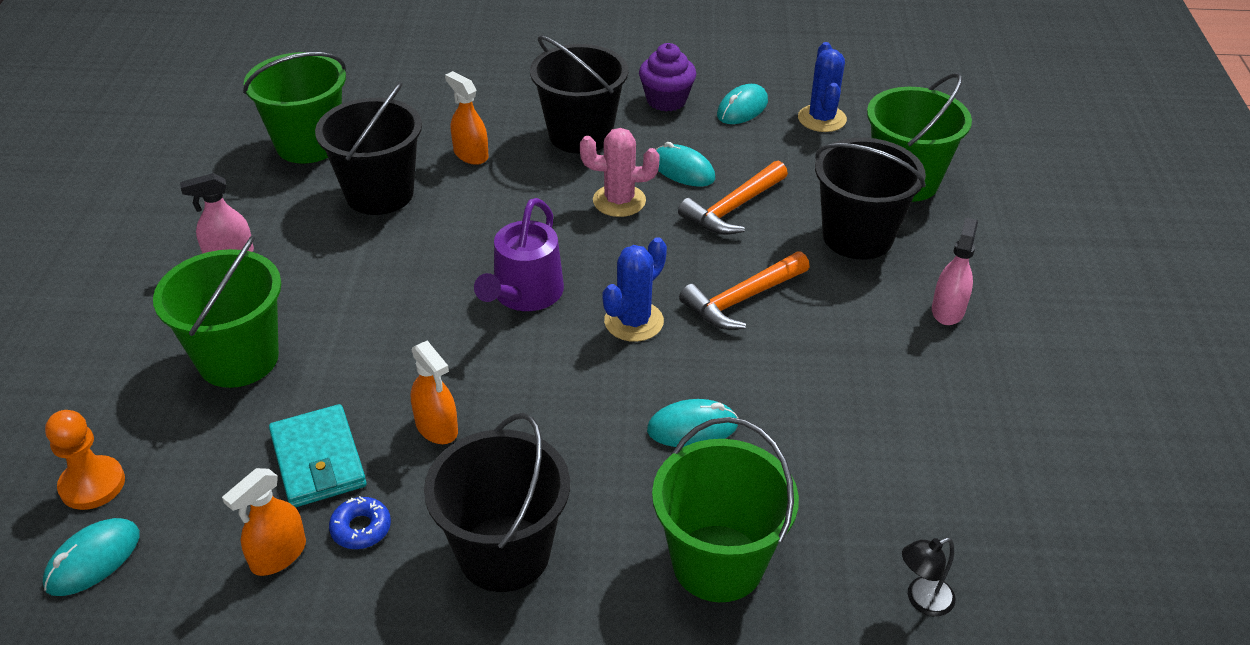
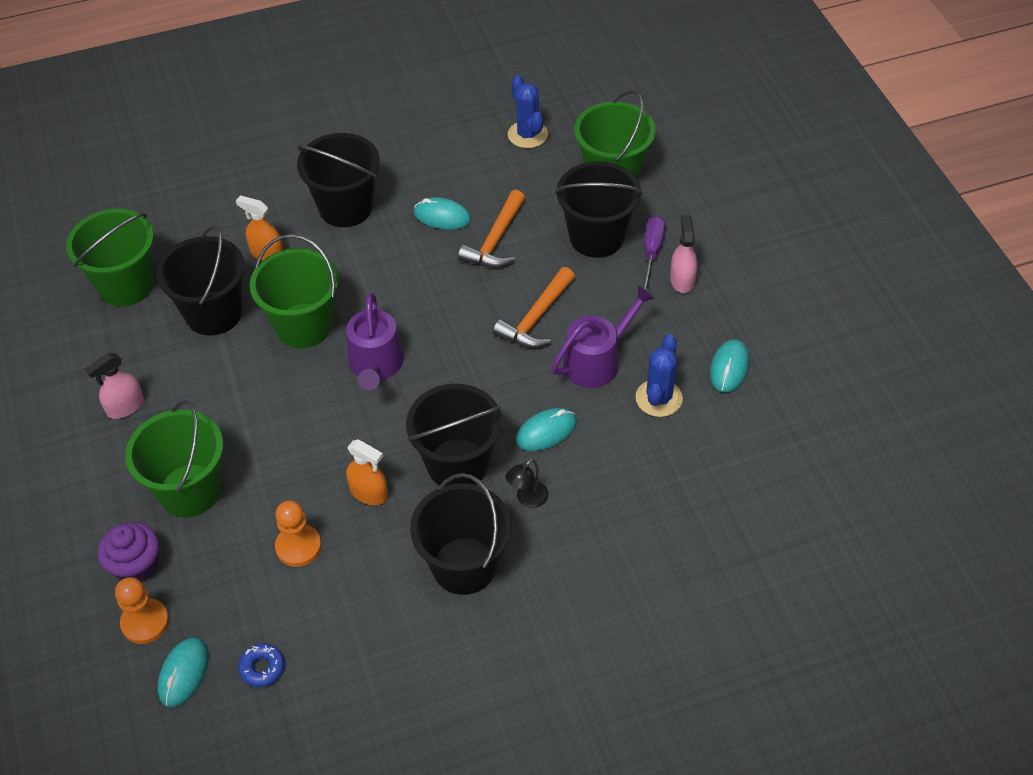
camera: 20 degrees left, 10 degrees up
(278, 555) = (312, 622): orange spray bottle -> none
(318, 460) = (298, 546): turquoise wallet -> orange pawn
(361, 528) = (358, 584): blue donut -> blue donut (262, 668)
(561, 430) = (457, 464): none -> black bucket
(619, 201) = (406, 260): pink cactus -> none
(634, 321) = (467, 362): blue cactus -> blue cactus (658, 398)
(666, 100) = (398, 153): purple cupcake -> purple cupcake (136, 566)
(718, 563) = (605, 522): green bucket -> green bucket (303, 325)
(742, 108) = (462, 143): turquoise mouse -> turquoise mouse (729, 368)
(796, 368) = (596, 361): none -> purple watering can
(920, 271) = (651, 253): none -> purple screwdriver
(922, 600) = (741, 501): black lamp -> black lamp (527, 499)

